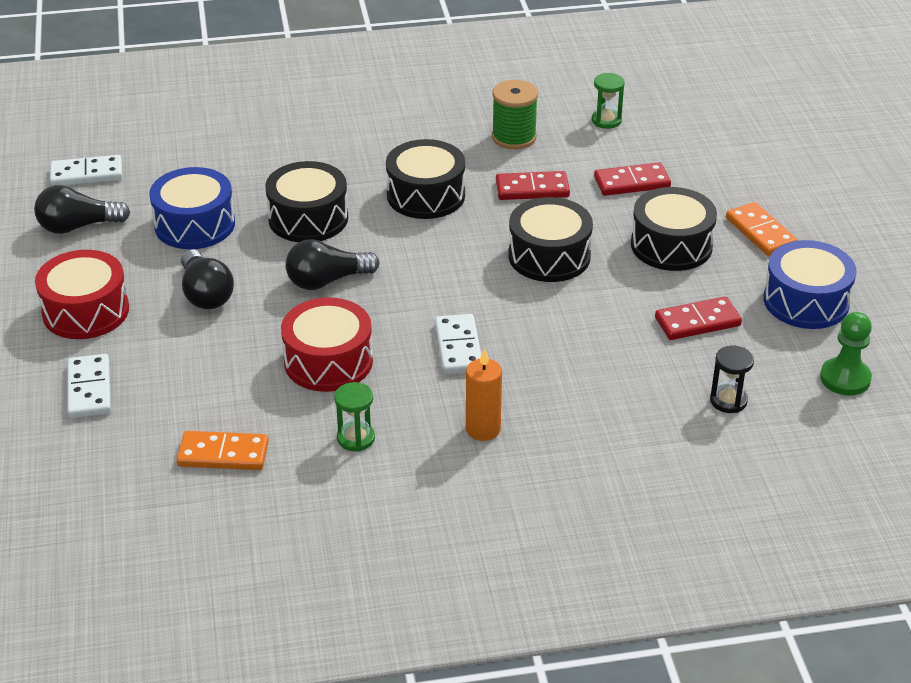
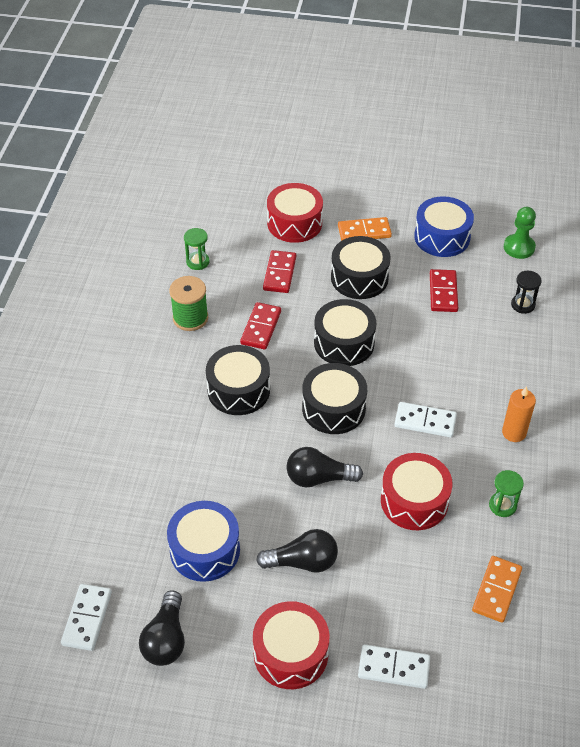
camera: 70 degrees left, 10 degrees up
(308, 218) = (233, 470): black drum -> black drum (333, 408)
(327, 281) = (319, 478): black light bulb -> black light bulb turned 90 degrees clockwise
(730, 174) = (294, 223): none -> red drum

